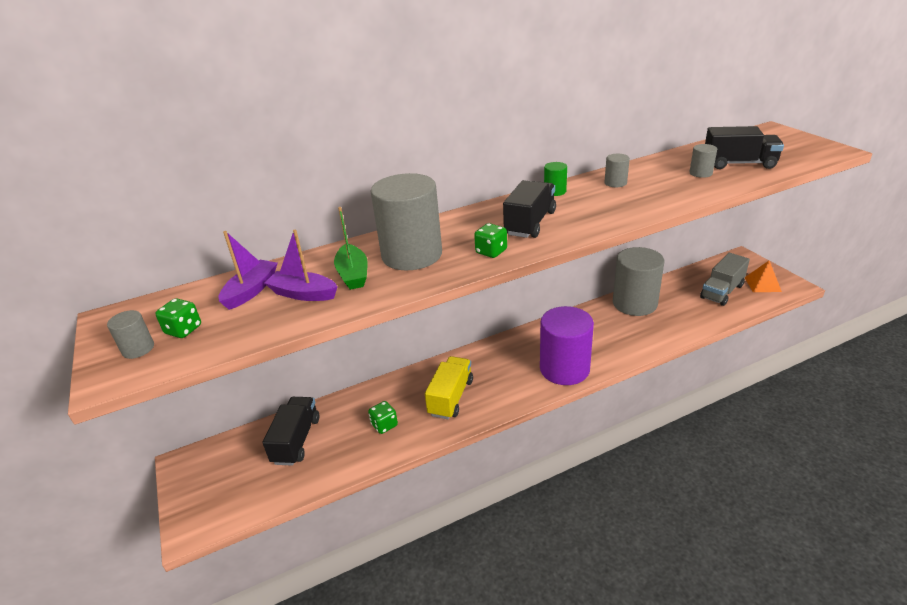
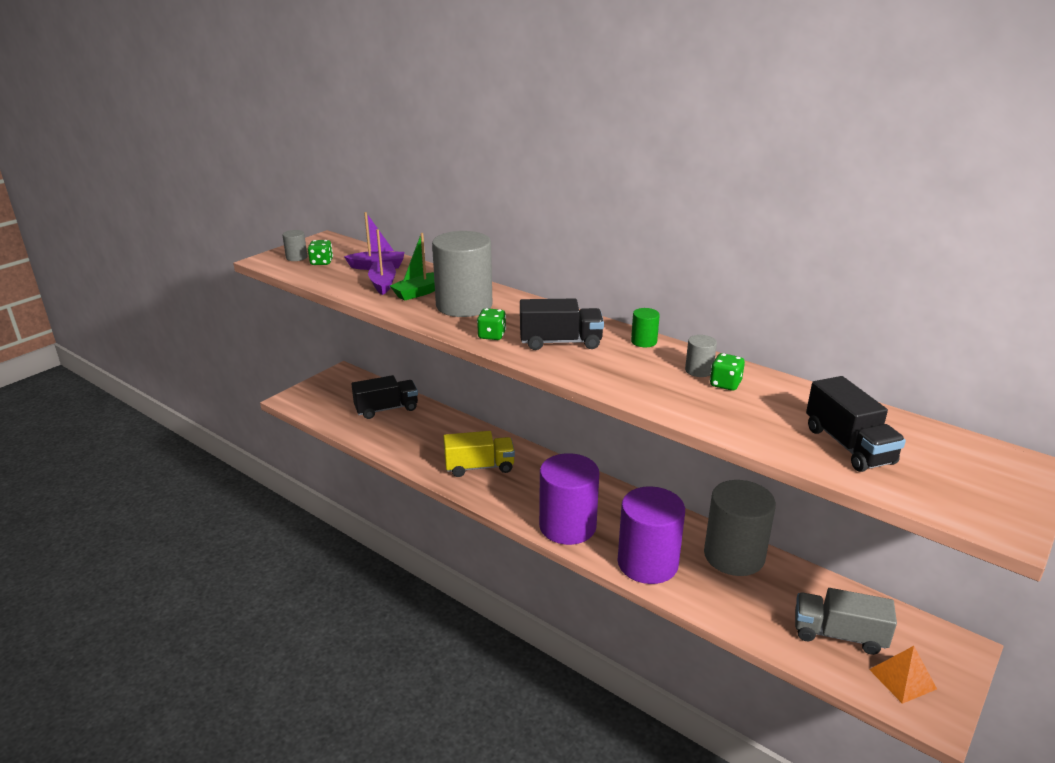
camera: 60 degrees right, 5 degrees down
(384, 425) = (425, 443): green dice -> green dice (725, 384)
(627, 342) = (647, 563): none -> purple cylinder
(700, 173) = (784, 420): grey cylinder -> none

